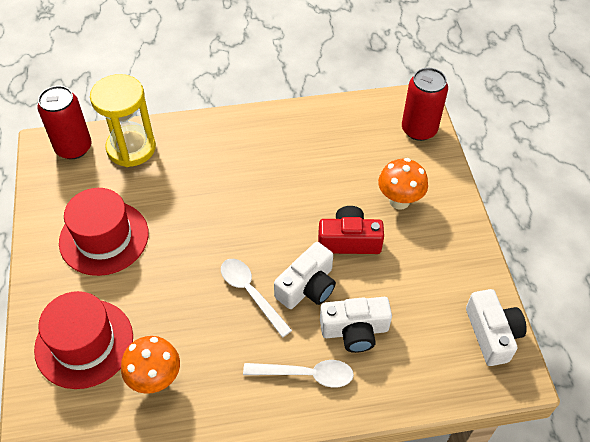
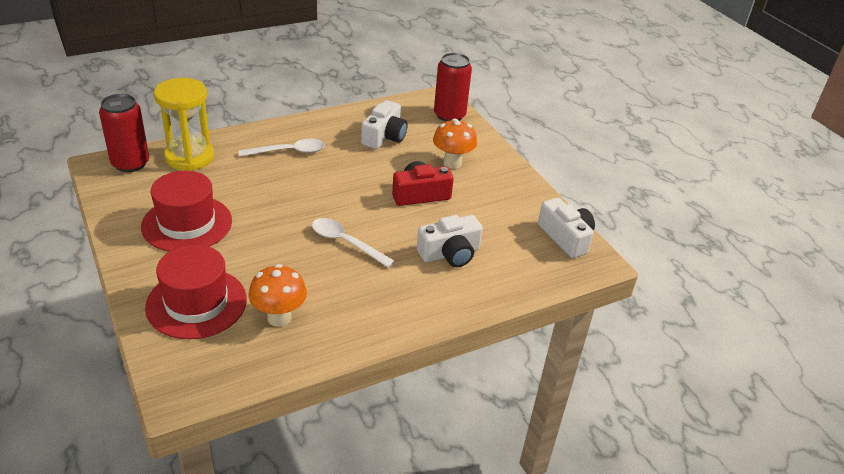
camera: 20 degrees left, 15 degrees down
(306, 374) = (419, 290): white spoon -> white spoon (288, 152)
(307, 287) = (396, 230): white camera -> white camera (384, 137)

